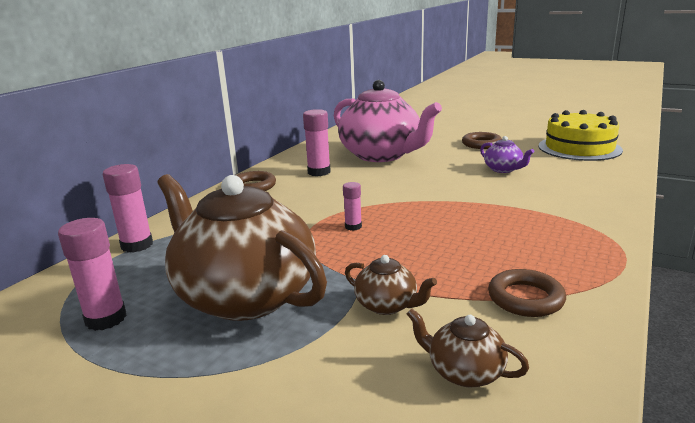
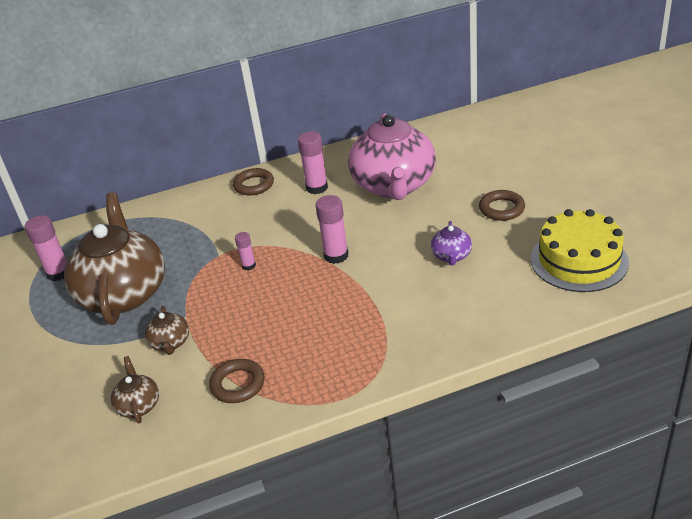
camera: 45 degrees right, 15 degrees up
(137, 245) = (128, 218): pink glue stick -> pink glue stick (336, 256)

